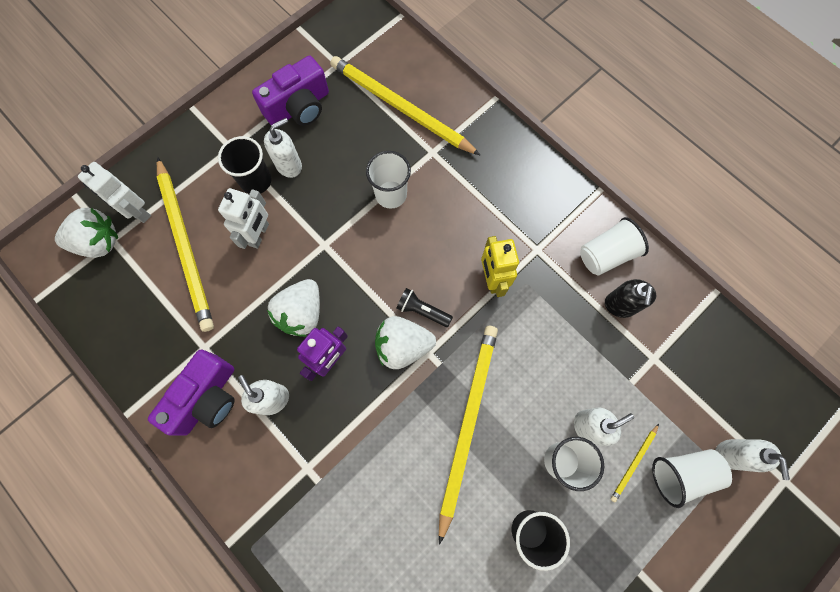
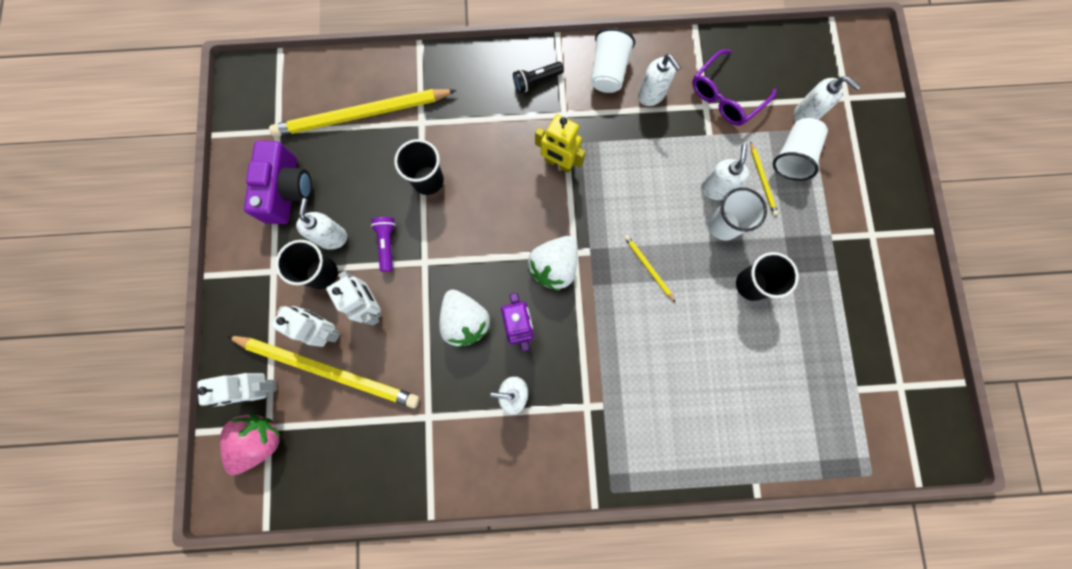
camera: 50 degrees left, 5 degrees up
(98, 242) = (260, 440): white strawberry -> pink strawberry
(207, 398) = (471, 443): purple camera -> none
(215, 218) = (325, 330): none -> white robot
(316, 207) = (387, 244): none -> purple flashlight
(391, 194) = (428, 180): white cup -> black cup
(422, 311) = (539, 231): black flashlight -> black flashlight (536, 81)
(467, 424) = (648, 267): yellow pencil -> yellow pencil, size x0.42
(620, 305) = (651, 95): black soap dispenser -> white soap dispenser
(679, 368) = (725, 96): none -> purple glasses

